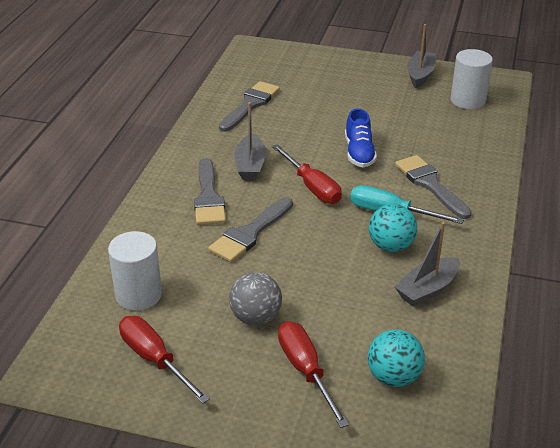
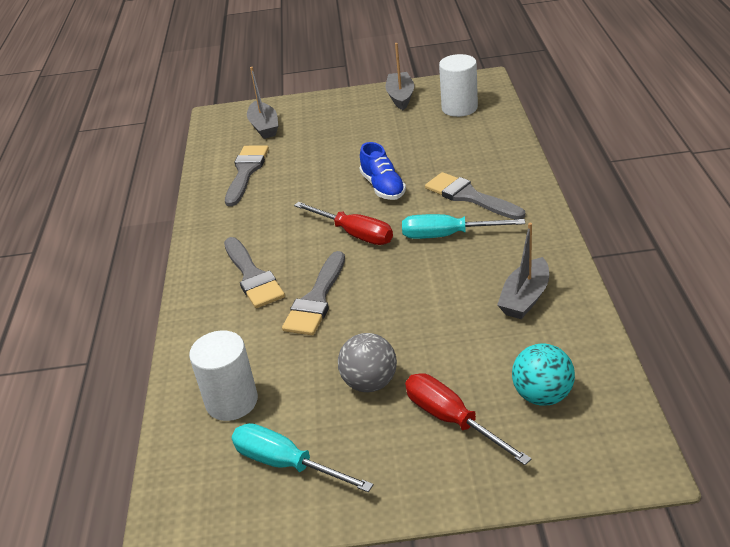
camera: 15 degrees left, 0 degrees up
(154, 359) = (286, 464): red screwdriver -> turquoise screwdriver
(250, 165) = (279, 231): grey boat -> grey boat (264, 127)
(391, 246) = (465, 267): turquoise ball -> none

